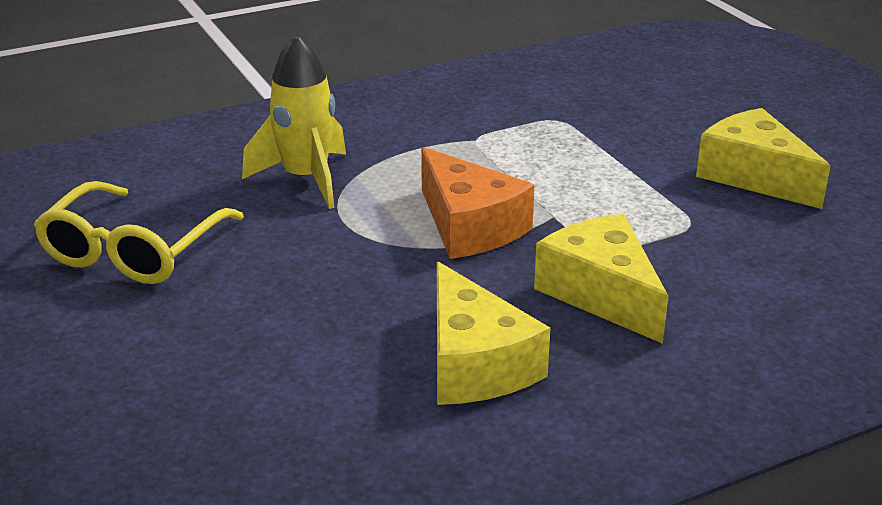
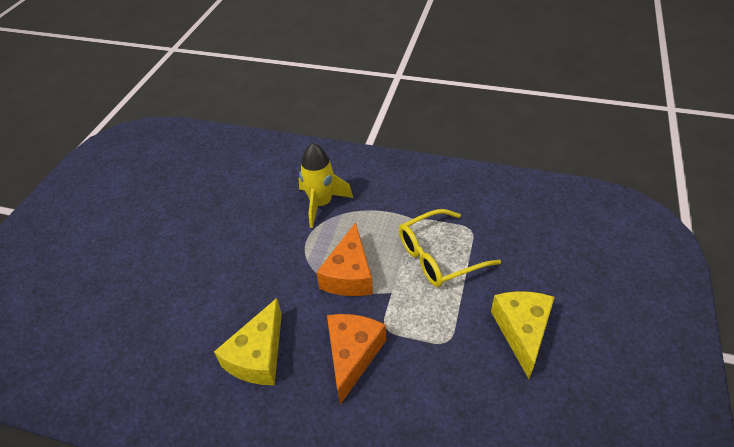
camera: 45 degrees right, 15 degrees up
(133, 251) = (222, 207): yellow glasses -> yellow glasses (438, 256)
(602, 294) = (352, 355): yellow cheese -> orange cheese

